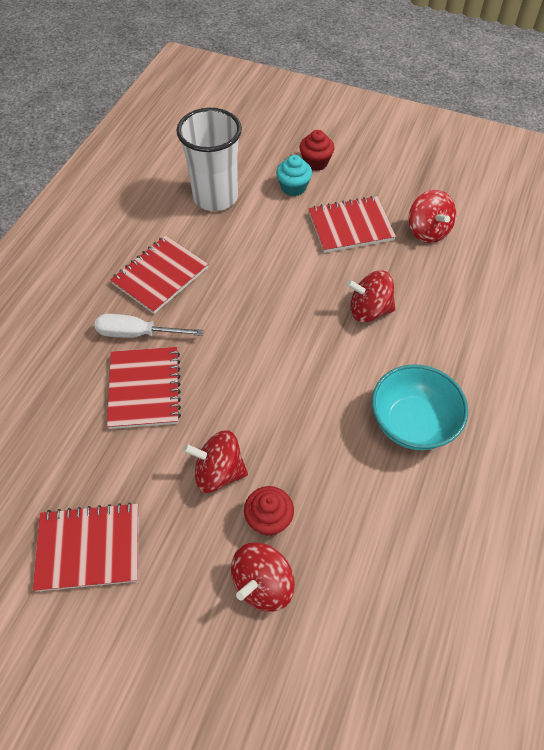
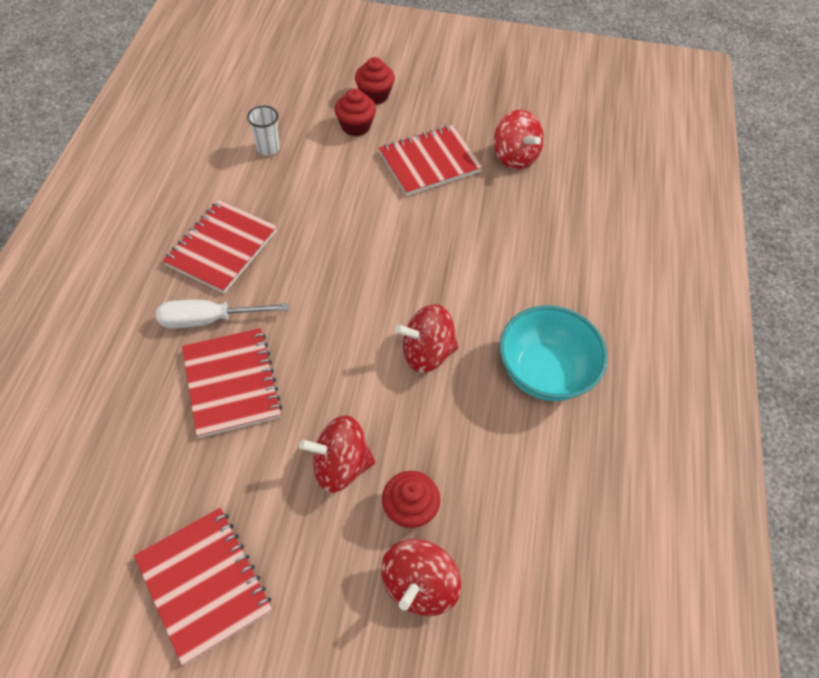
camera: 15 degrees left, 0 degrees up
(89, 547) = (204, 584): red notebook -> red notebook turned 75 degrees clockwise
(215, 197) = (268, 148): white cup -> white cup, size x0.43
(293, 187) = (356, 126): turquoise cupcake -> red cupcake
(369, 310) = (470, 253): red spinning top -> red spinning top (427, 353)

